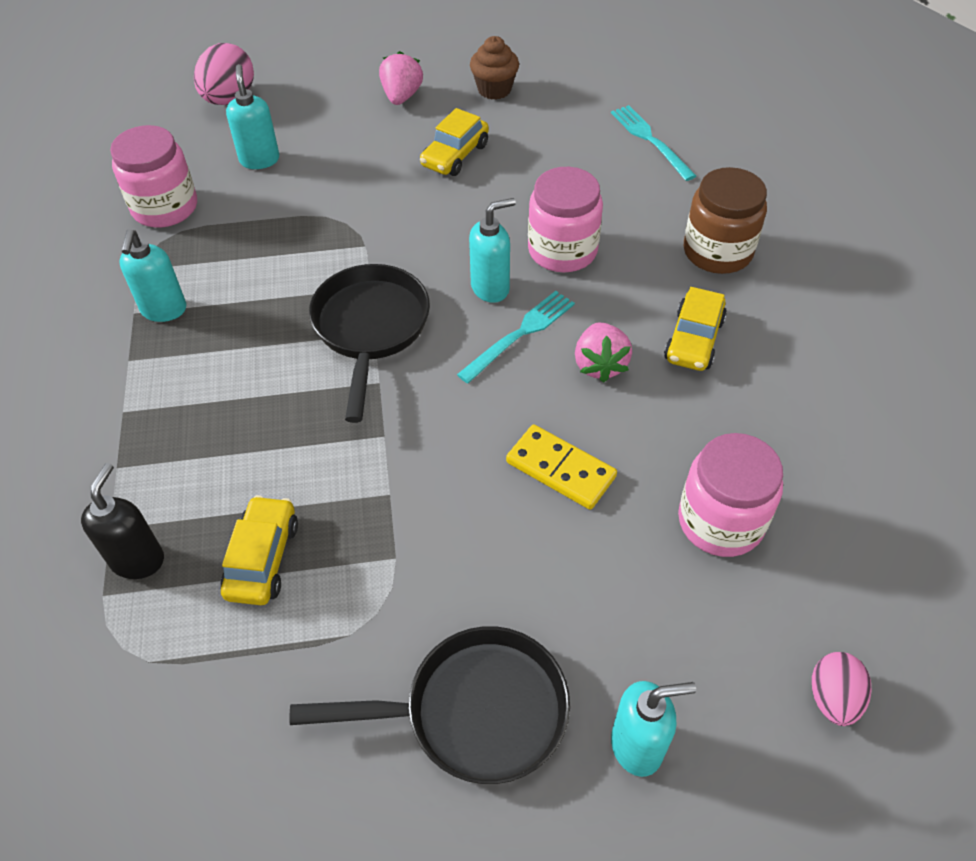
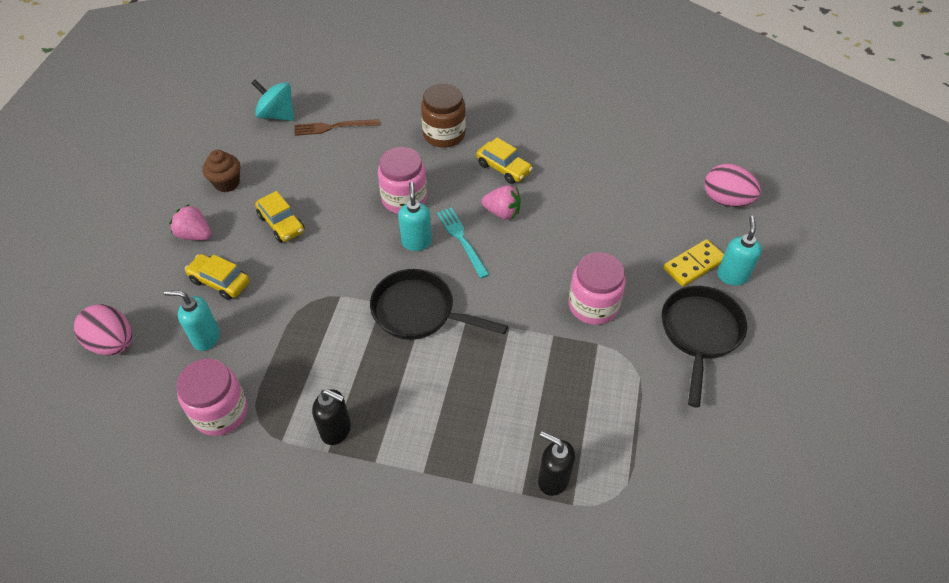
camera: 70 degrees left, 0 degrees up
(164, 310) = (336, 430): turquoise soap dispenser -> black soap dispenser
(262, 558) = (576, 409): yellow car -> yellow car (220, 282)
(560, 469) = (567, 253): yellow domino -> yellow domino (694, 265)
(636, 86) = (277, 115): none -> turquoise spinning top
(650, 140) = (333, 127): turquoise fork -> brown fork
(720, 521) = (623, 202): pink jar -> pink jar (593, 305)
(833, 698) = (726, 200): pink egg -> pink egg, size x1.57

